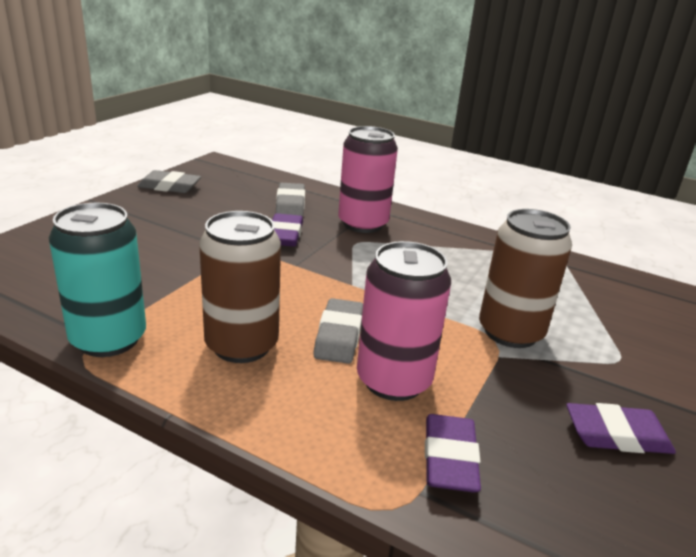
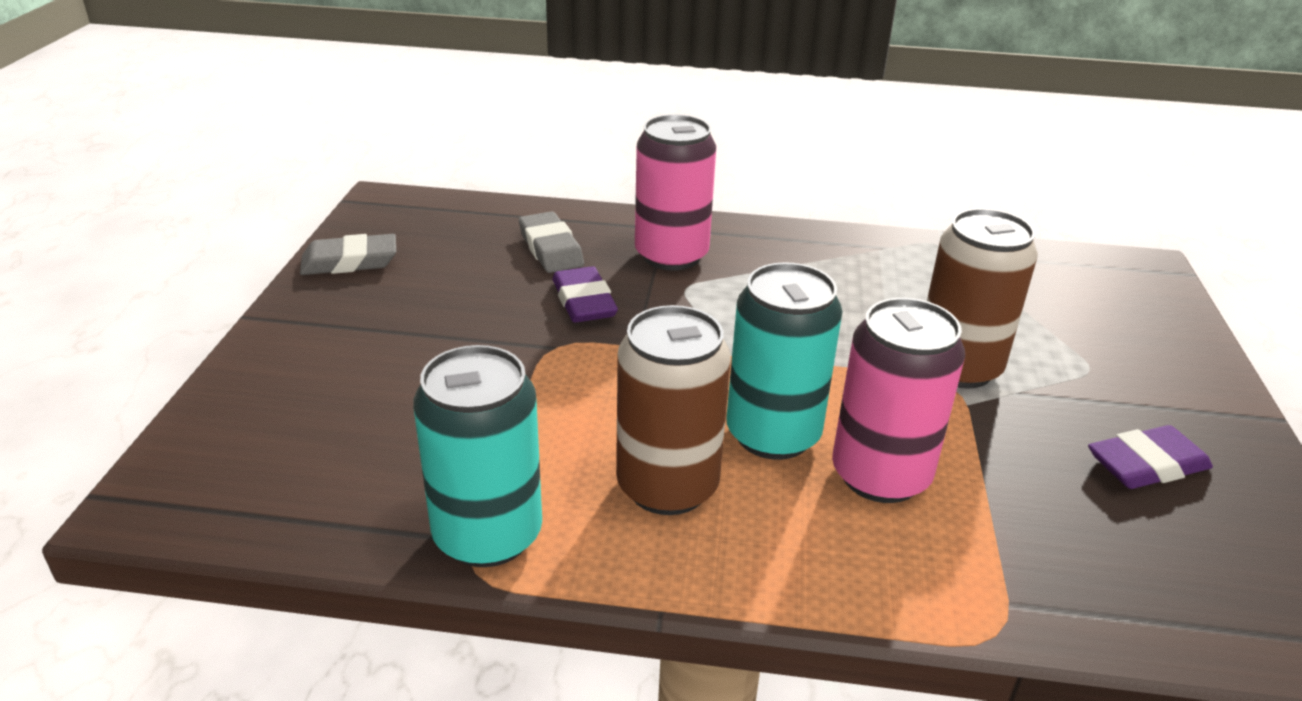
camera: 20 degrees left, 5 degrees up
(339, 336) = (773, 434): grey eraser -> turquoise can
(449, 458) = (1009, 553): purple eraser -> none

